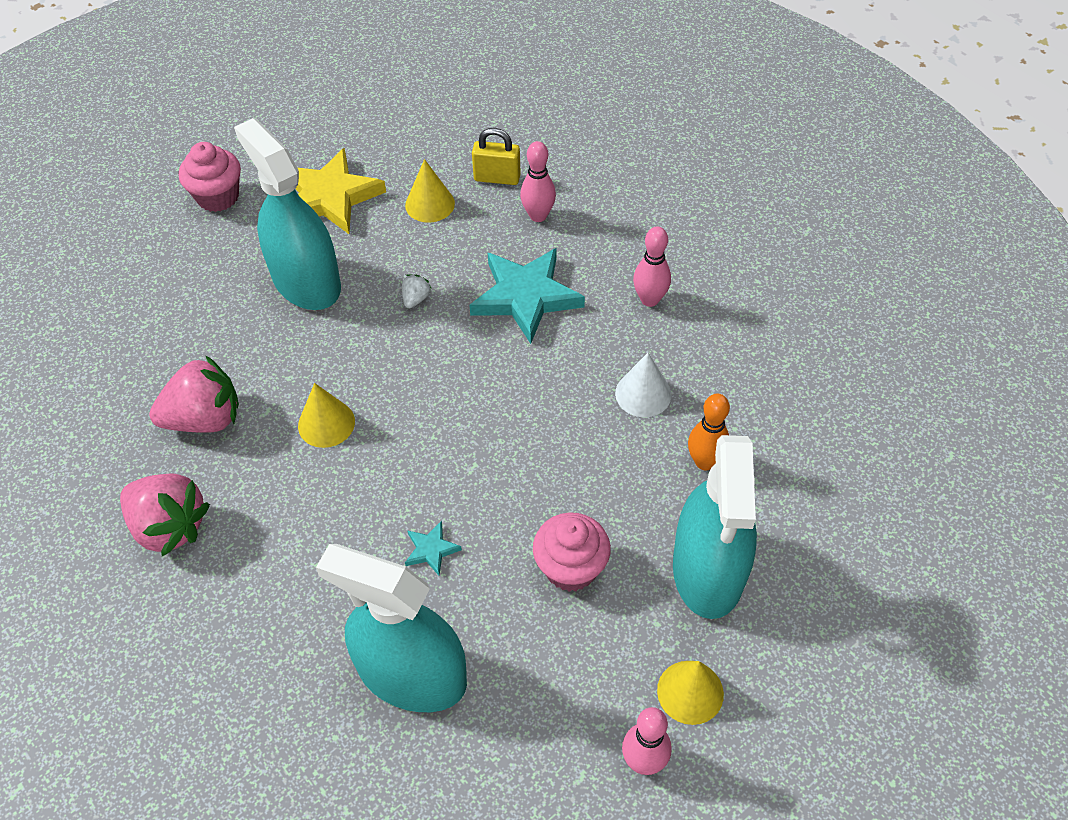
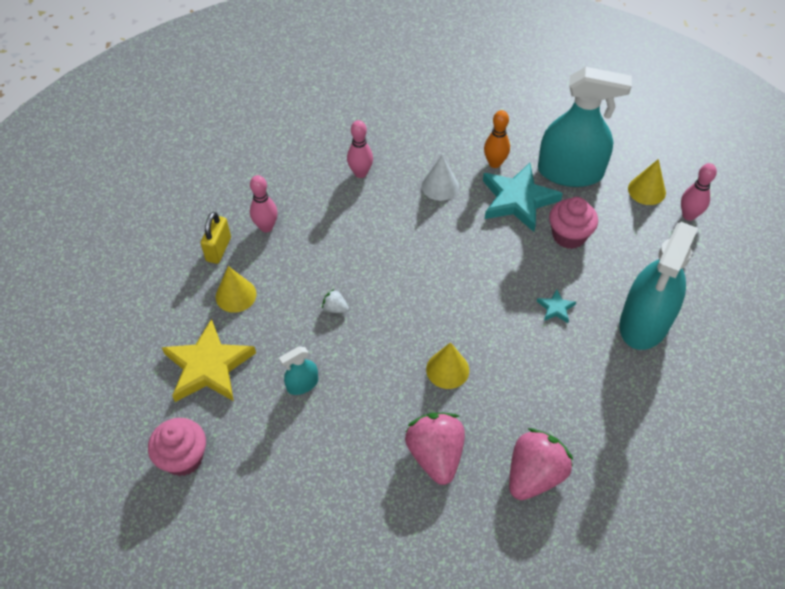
camera: 85 degrees left, 0 degrees up
(306, 281) = (302, 384): turquoise spray bottle -> turquoise spray bottle, size x0.44
(526, 297) = (346, 241): turquoise star -> turquoise star (518, 200)

